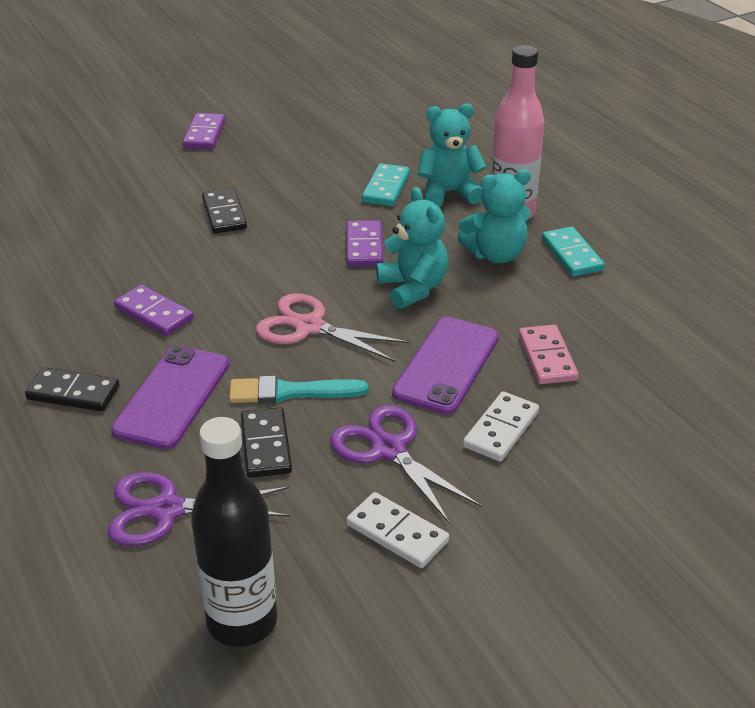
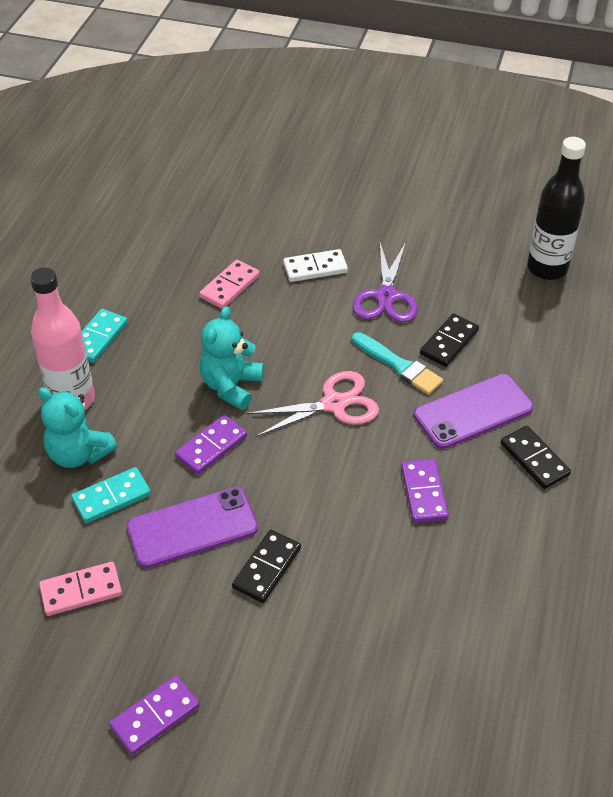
camera: 135 degrees left, 10 degrees up
(167, 510) = (538, 342): purple scissors -> none
(309, 327) = (334, 404): pink scissors -> pink scissors turned 90 degrees counterclockwise
(329, 148) = (81, 590): none -> pink domino
(397, 533) = (433, 257): white domino -> none
(446, 365) = (290, 320): purple phone -> purple phone (192, 527)
(495, 254) = (141, 373): turquoise teddy bear -> none

